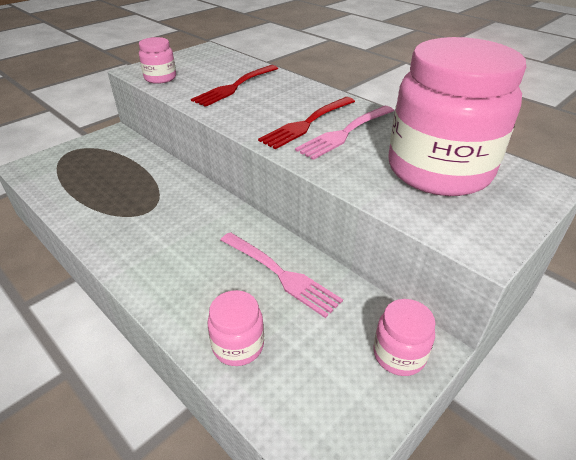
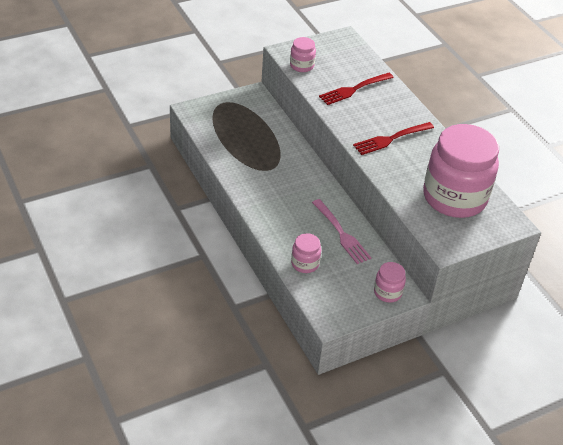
camera: 15 degrees right, 5 degrees up
(345, 133) = (412, 153): pink fork -> none

